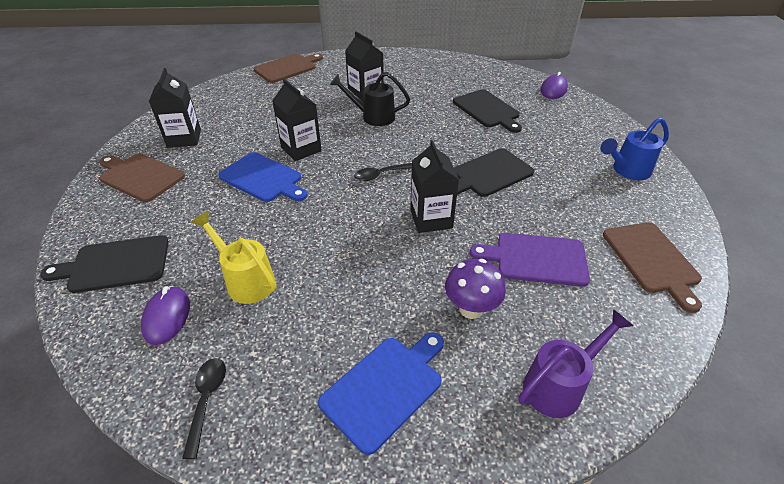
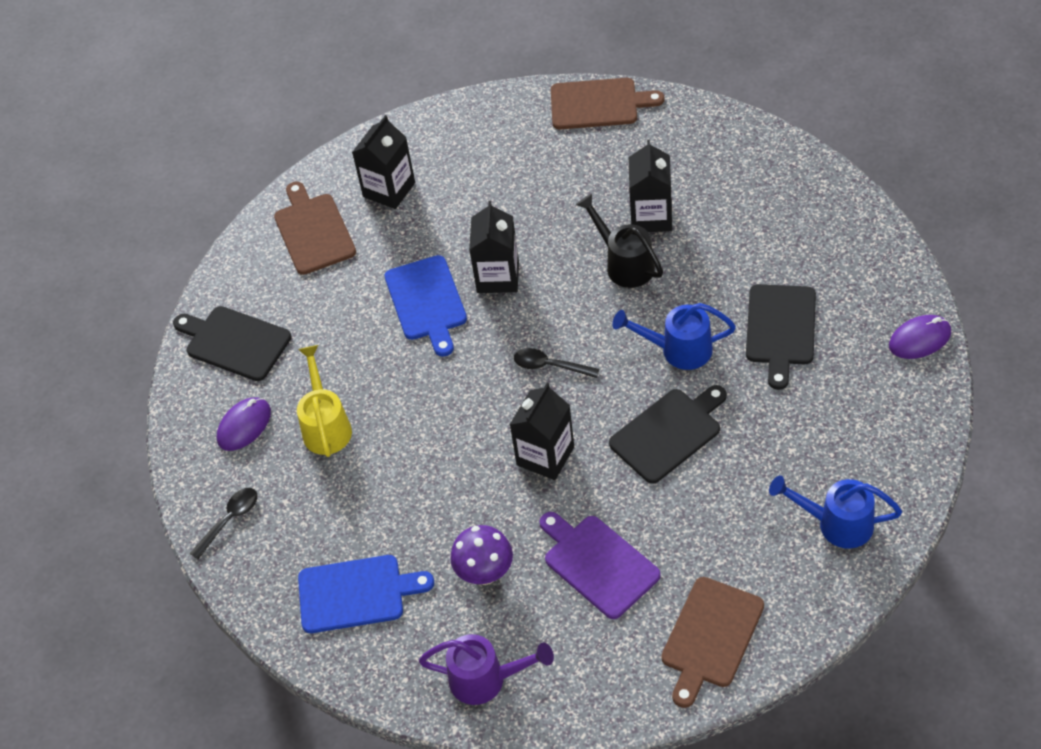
camera: 45 degrees right, 10 degrees up
(447, 138) = (678, 350): none -> blue watering can
(489, 174) = (668, 433): black cutting board -> black cutting board turned 135 degrees clockwise

